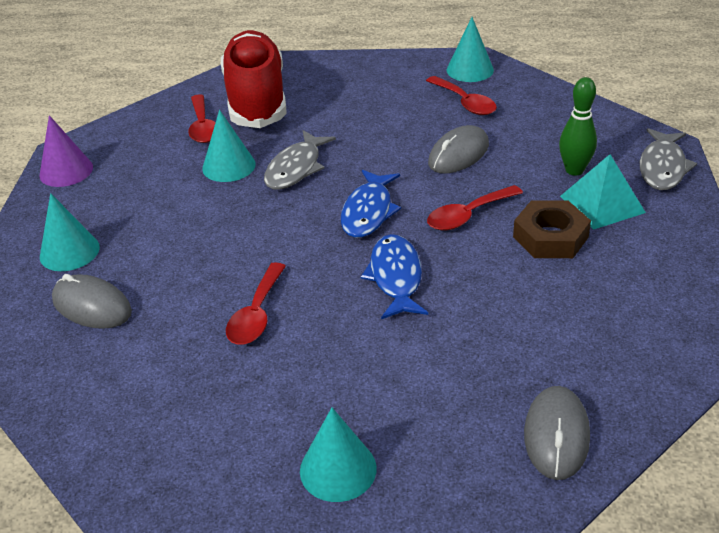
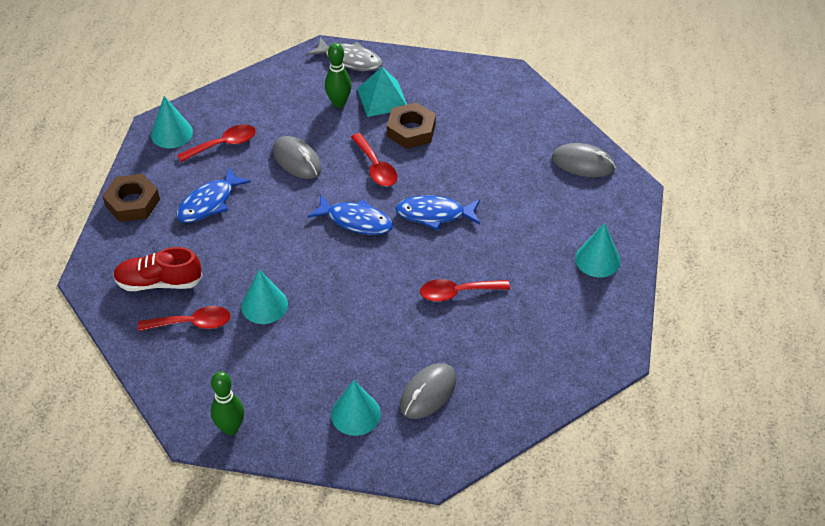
camera: 85 degrees left, 10 degrees up
(66, 171) = (230, 428): purple cone -> green bowling pin
(256, 99) = (159, 282): red shoe -> red shoe, size x0.59
(256, 314) = (457, 292): red spoon -> red spoon turned 150 degrees clockwise
(296, 168) = (283, 260): grey fish -> none
(362, 67) = (132, 202): none -> brown nut
(373, 108) = (209, 202): none -> blue fish

